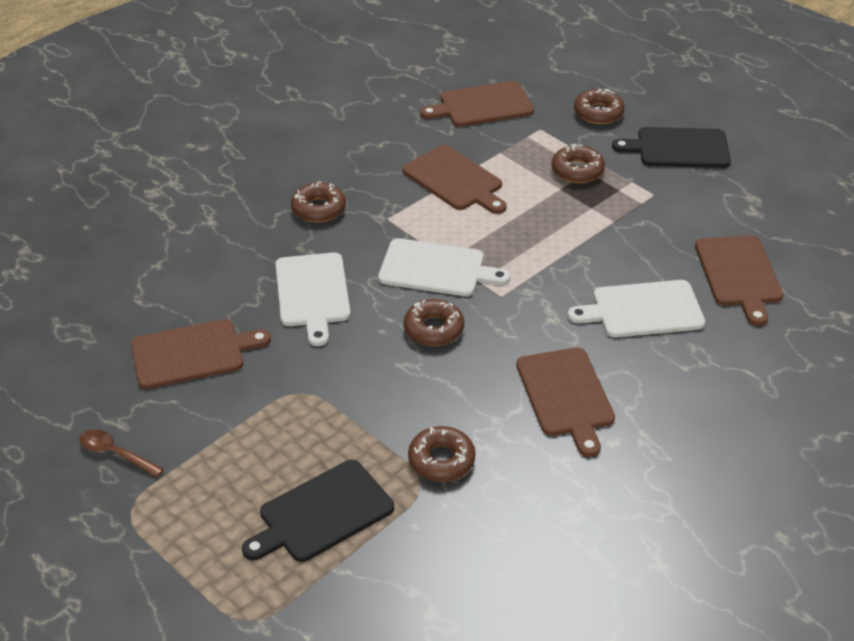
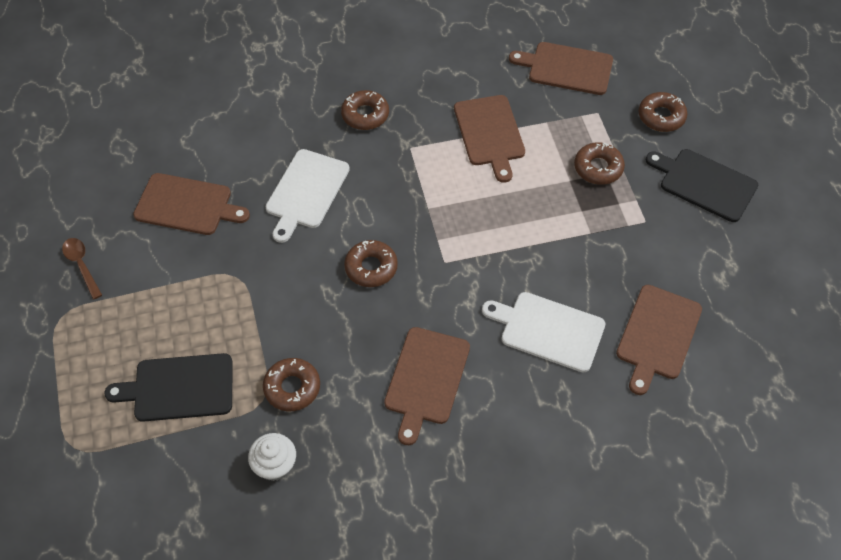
camera: 30 degrees right, 15 degrees up
(436, 269) = (413, 212): white cutting board -> none
(481, 532) = (275, 465): none -> white cupcake

